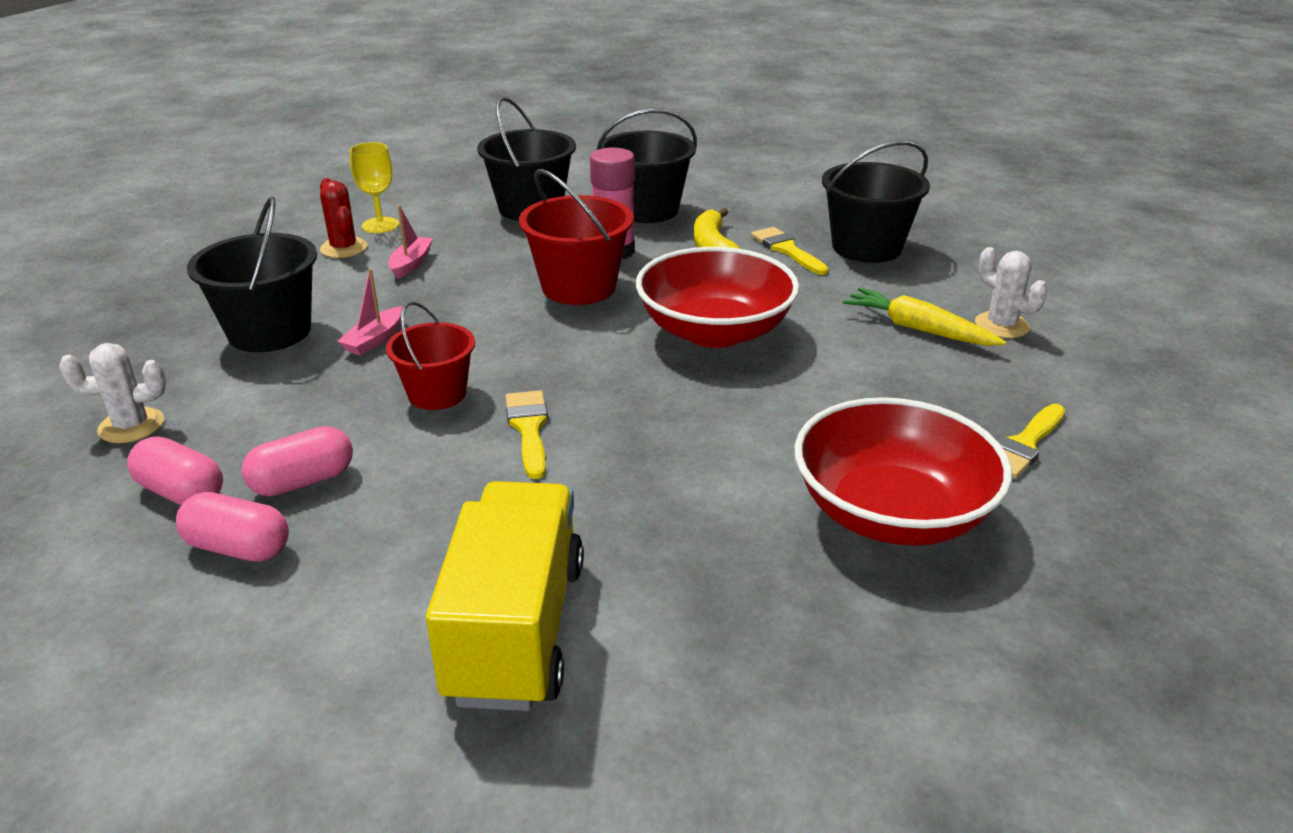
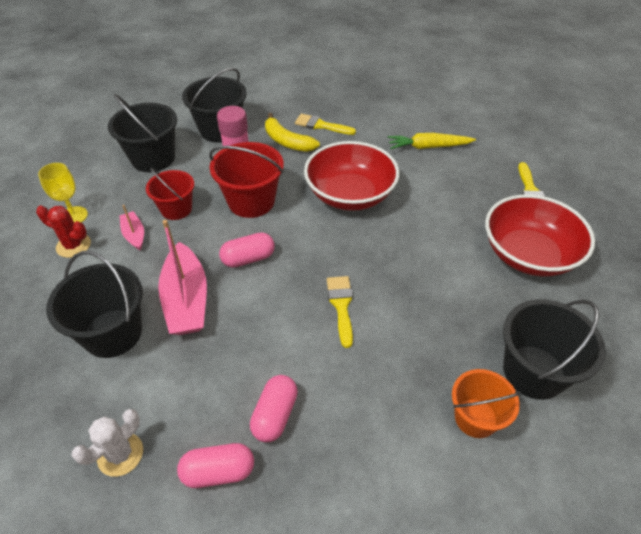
camera: 40 degrees left, 15 degrees up
(238, 548) = (299, 478): pink capsule -> pink capsule (248, 259)
(375, 340) = (186, 300): pink boat -> pink boat, size x1.96
(437, 394) = (269, 314): red bucket -> red bucket (176, 209)
(515, 630) = (475, 418): yellow truck -> orange bucket
(529, 429) = (341, 305): yellow brush -> yellow brush turned 45 degrees clockwise
(866, 247) = (353, 107): black bucket -> black bucket (533, 372)
(1001, 325) = (455, 128): white cactus -> none

